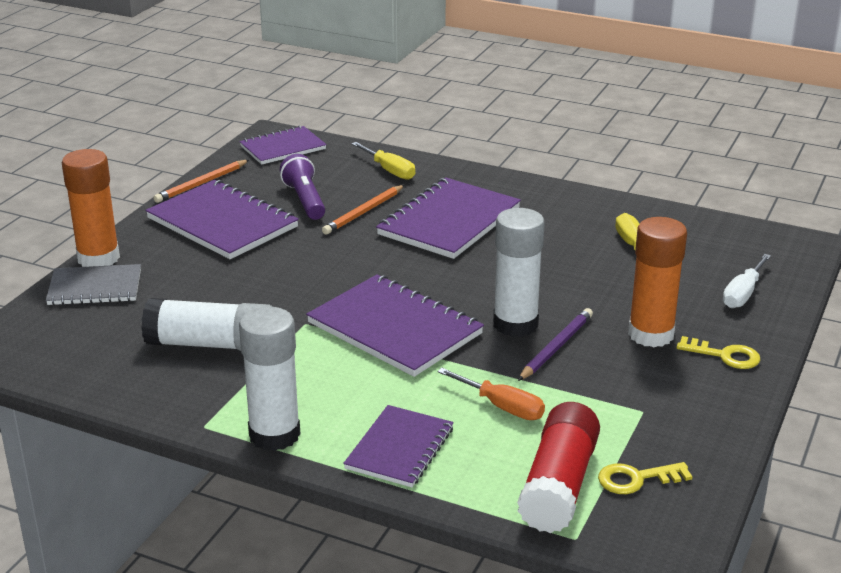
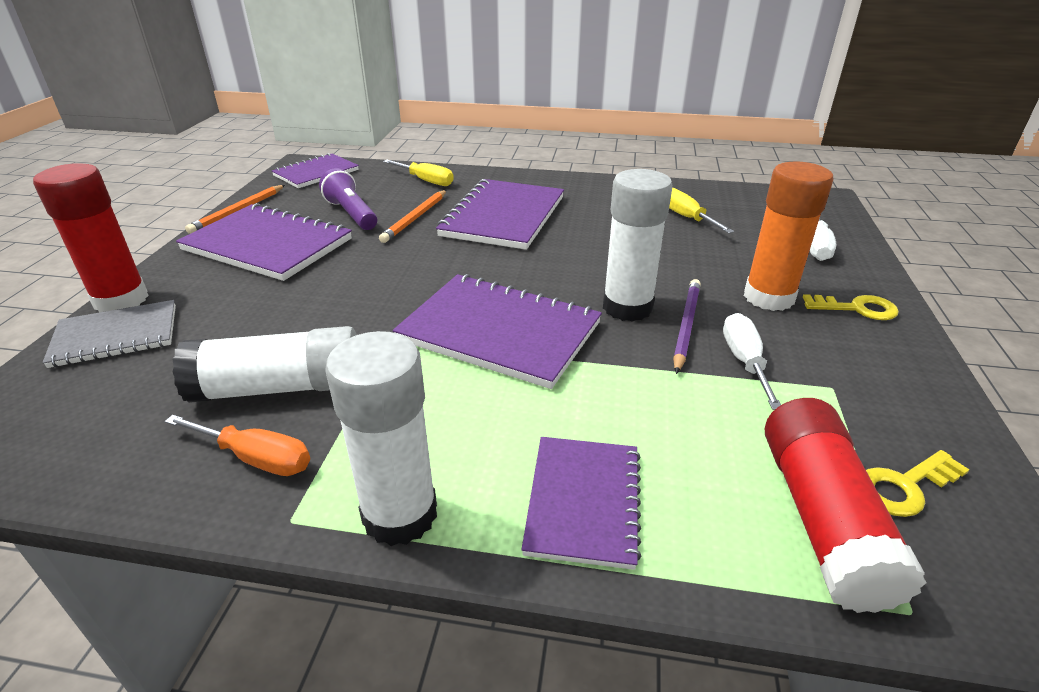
camera: 15 degrees left, 5 degrees up
(98, 258) = (121, 300): orange glue stick -> red glue stick
(502, 407) = (675, 411): orange screwdriver -> orange screwdriver (256, 458)
(585, 382) = (744, 361): none -> white screwdriver

